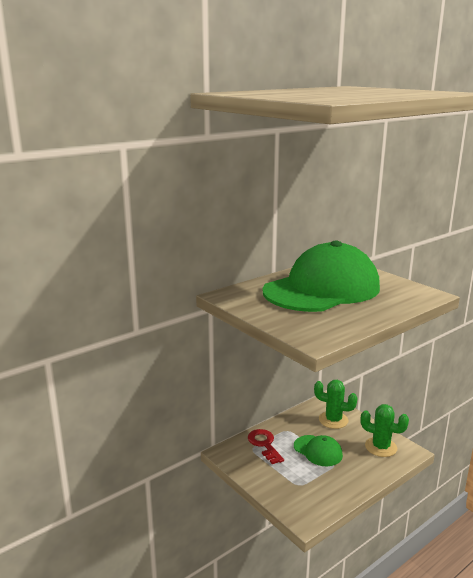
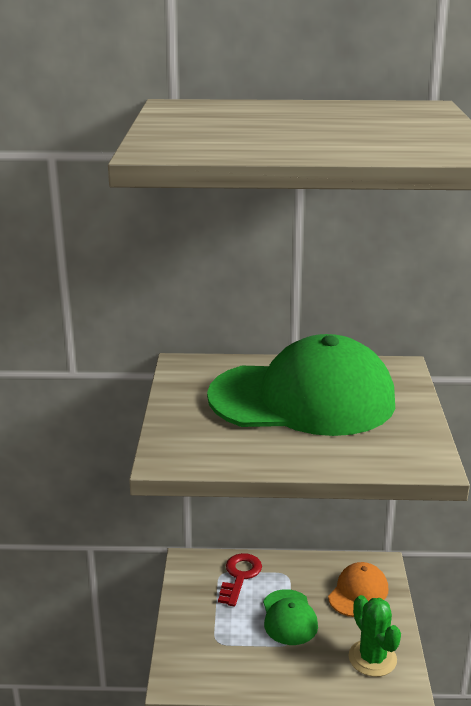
camera: 40 degrees right, 5 degrees up
(333, 420) = (358, 592): green cactus -> orange cap

